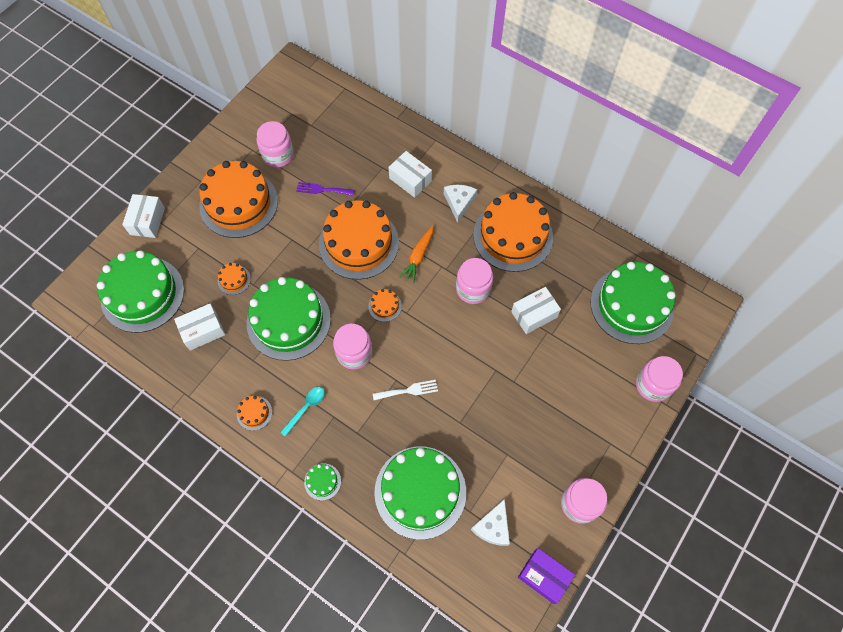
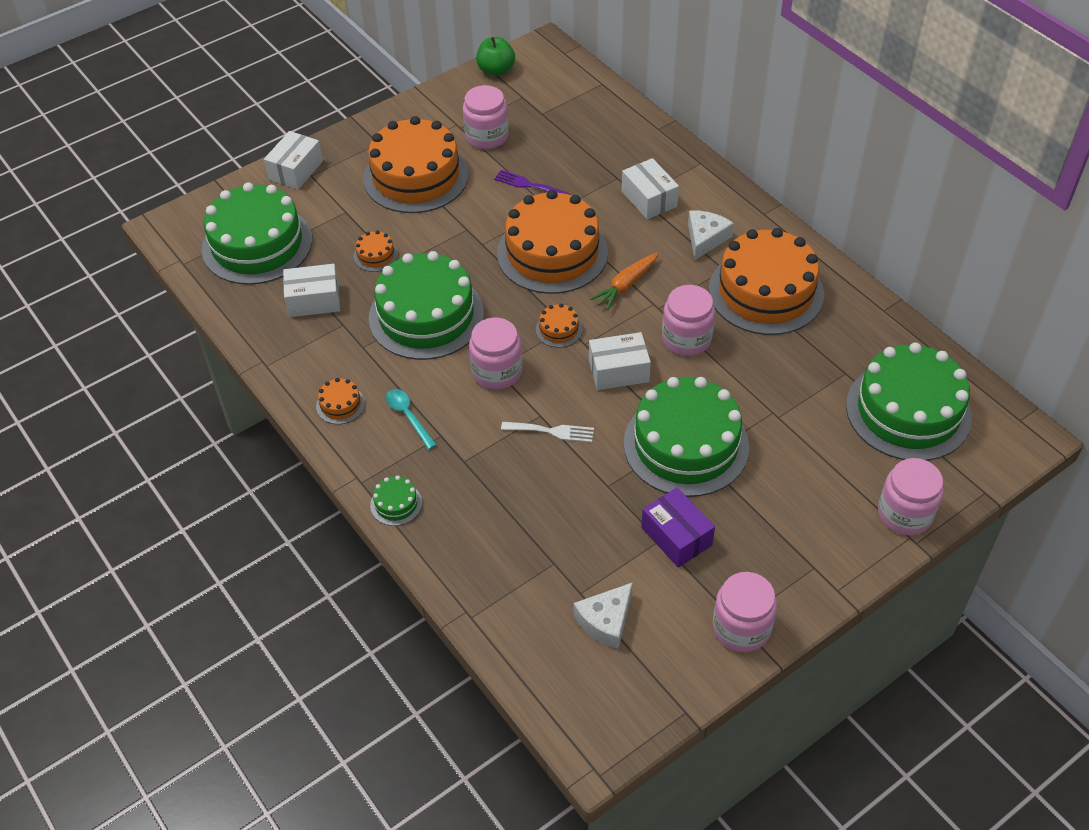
camera: 20 degrees right, 15 degrees down
(264, 95) = (496, 70): none -> green apple
(306, 408) = (408, 416): turquoise spoon -> turquoise spoon turned 90 degrees counterclockwise
(420, 492) = (521, 551): green cake -> green cake (686, 445)
(534, 314) = (761, 388): white box -> white box (618, 371)
(544, 576) = (655, 701): purple box -> purple box (676, 536)

